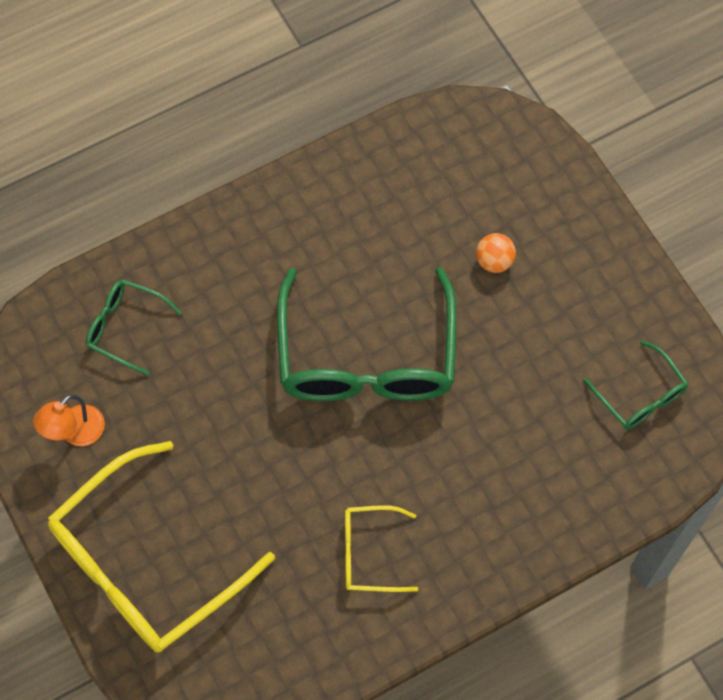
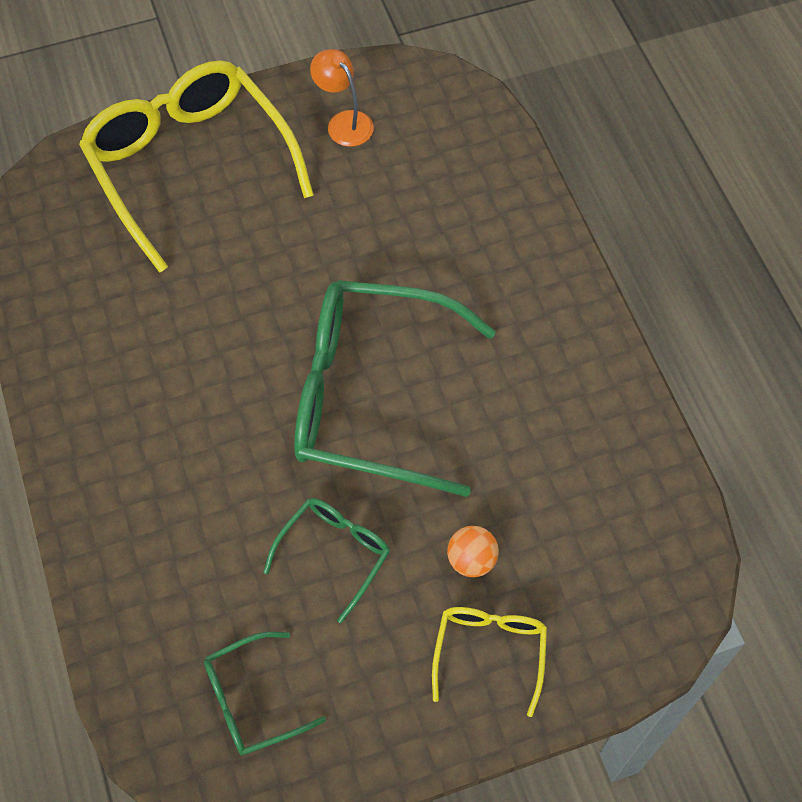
camera: 100 degrees right, 5 degrees down
(126, 328) = (452, 175): green glasses -> green glasses (333, 554)
(370, 553) = (140, 364): yellow glasses -> yellow glasses (489, 653)

